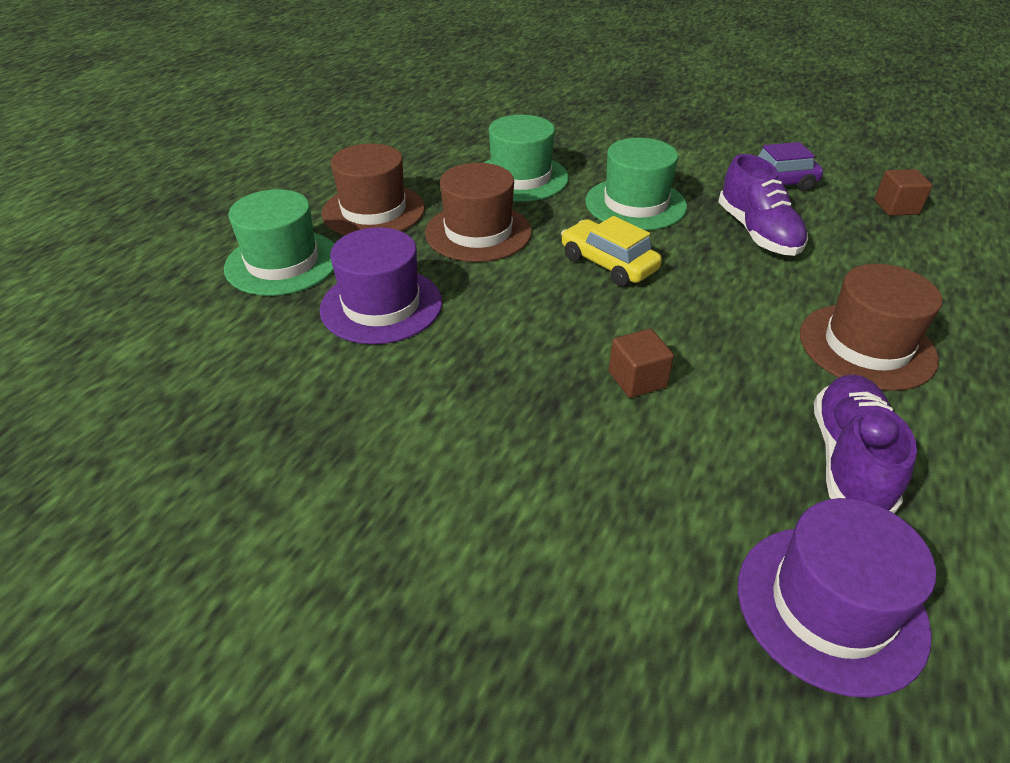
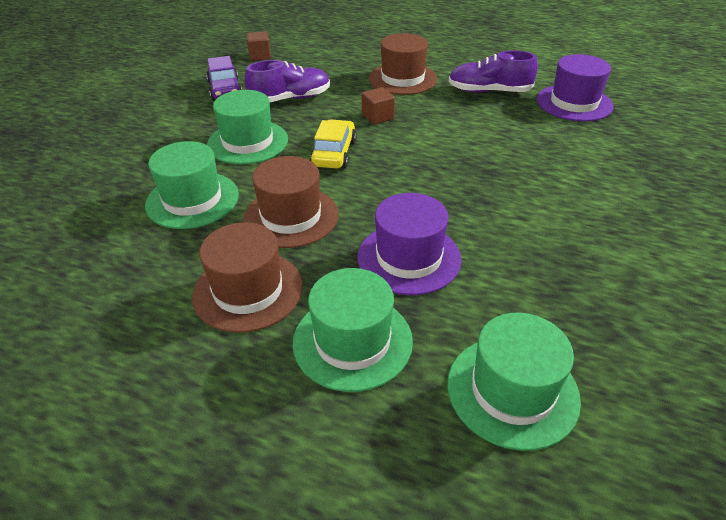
camera: 95 degrees left, 0 degrees up
(168, 349) = (512, 391): none -> green hat
(608, 264) = (334, 153): yellow car -> yellow car turned 150 degrees clockwise
(637, 379) = (455, 143): brown cube -> brown cube (377, 117)

